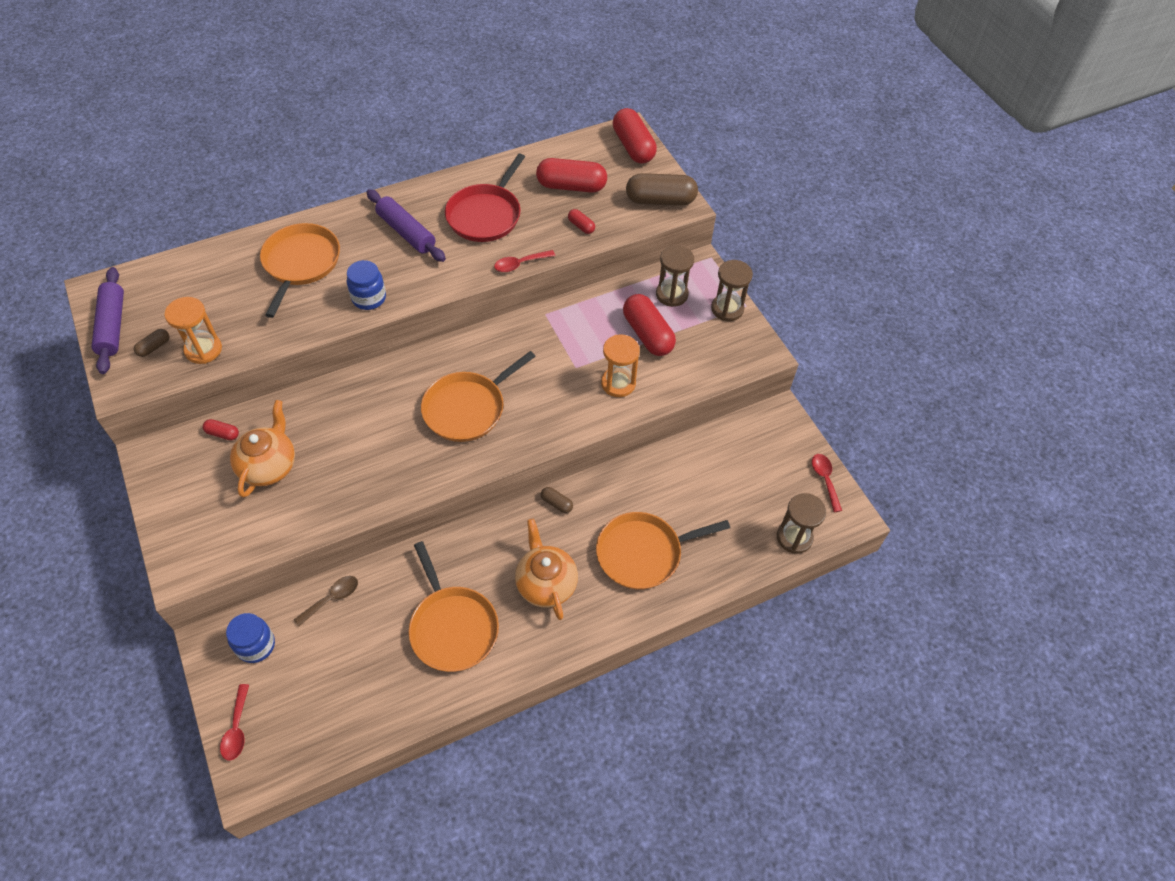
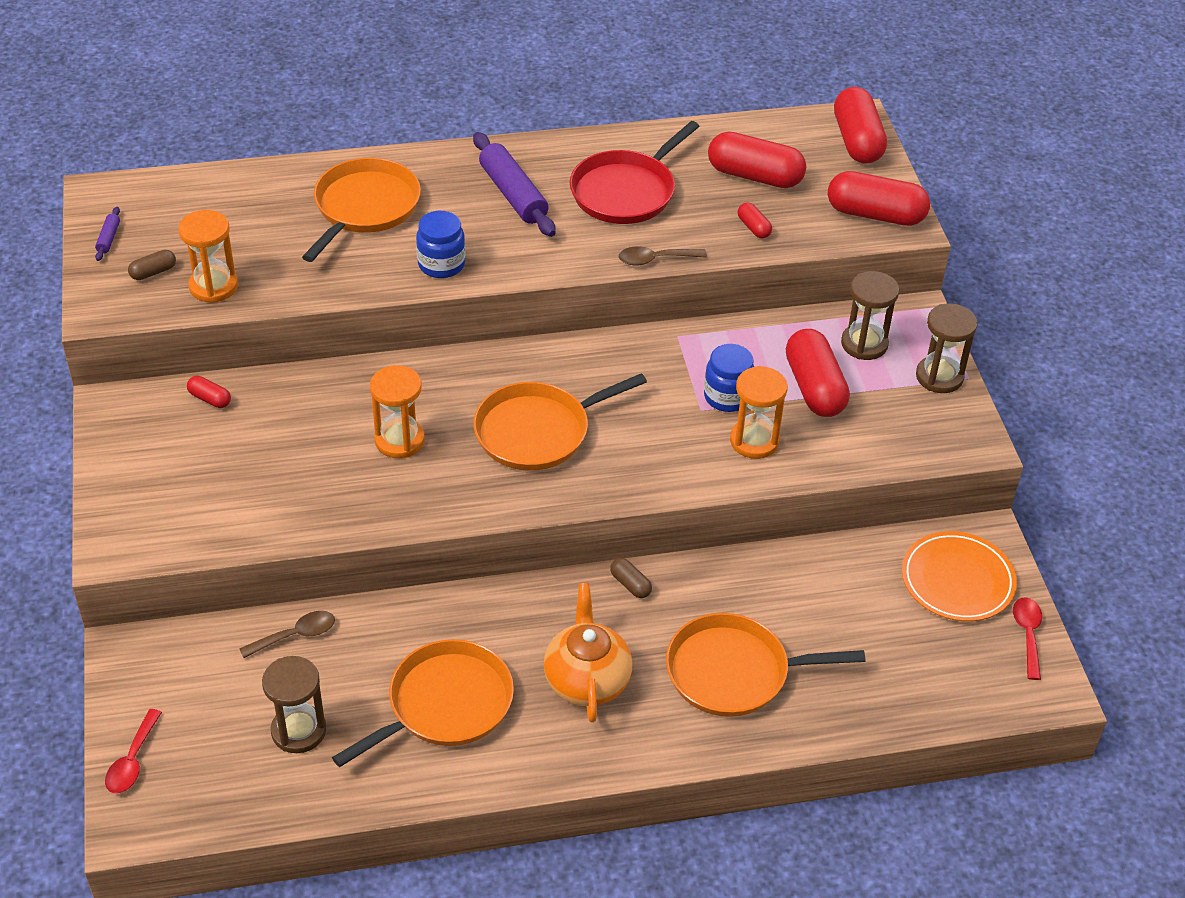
camera: 15 degrees right, 10 degrees down
(112, 326) = (108, 238): purple rolling pin -> purple rolling pin, size x0.45
(256, 645) = (183, 669): blue jar -> blue jar (727, 397)
(269, 466) = (258, 448): orange teapot -> none
(371, 437) = (399, 440): none -> orange hourglass
(452, 627) = (444, 705): orange pan -> orange pan turned 120 degrees counterclockwise
(520, 264) = (655, 259): red spoon -> brown spoon
(660, 200) = (875, 215): brown capsule -> red capsule
(770, 450) = (957, 580): none -> orange plate
(794, 537) = (959, 699): brown hourglass -> brown hourglass (299, 731)

